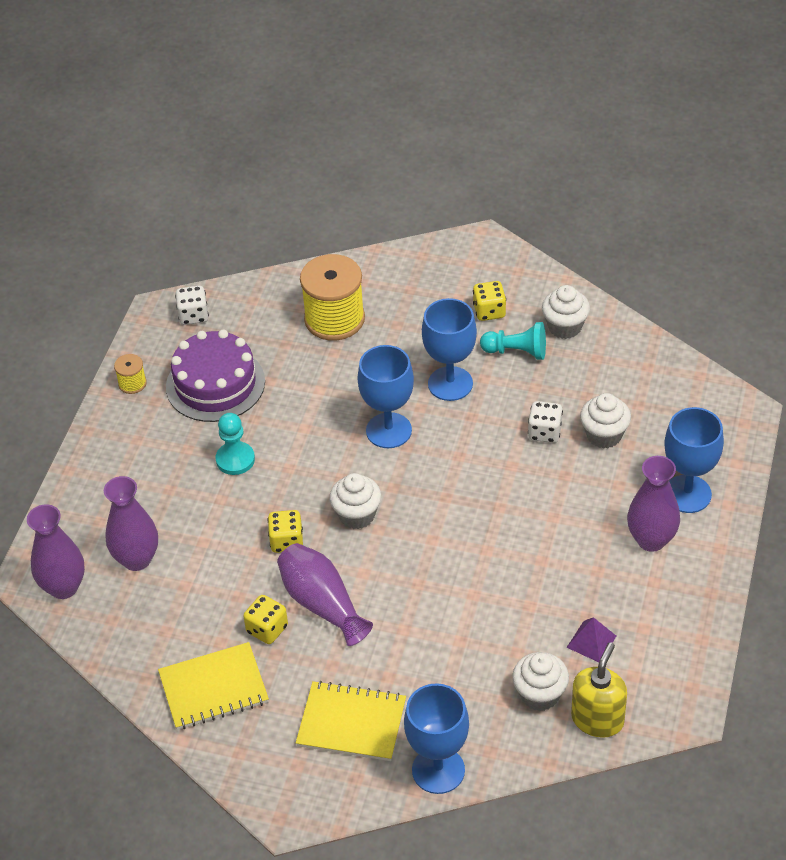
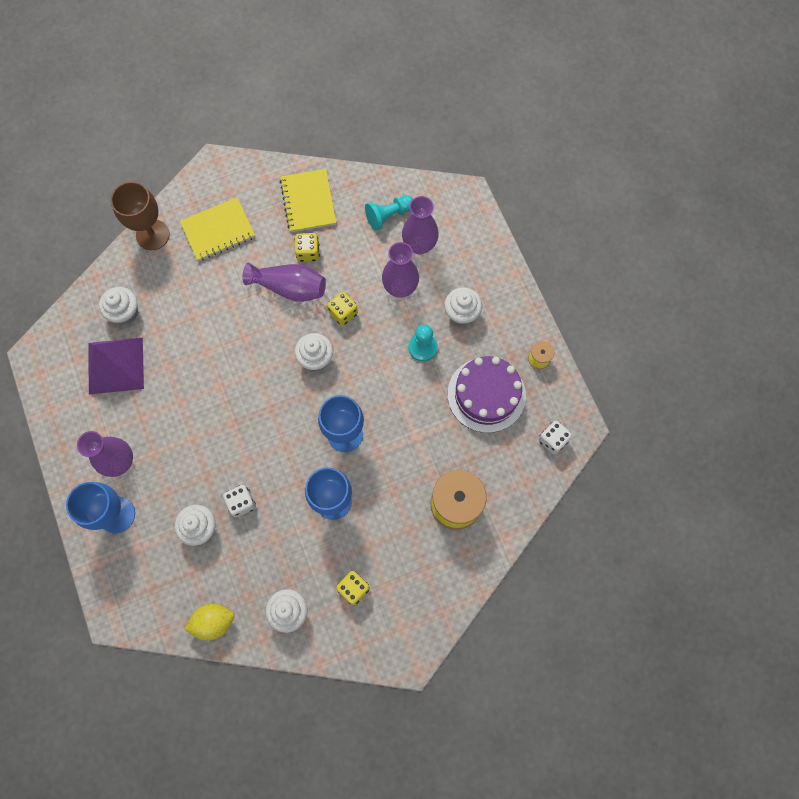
camera: 140 degrees right, 25 degrees up
(63, 587) = (443, 203): purple vase -> purple vase (400, 288)
(163, 467) = (461, 313): none -> white cupcake
(213, 688) = (308, 202): yellow notebook -> yellow notebook turned 45 degrees counterclockwise
(438, 770) = (152, 235): blue goblet -> brown goblet
(517, 351) = (308, 562): turquoise pawn -> turquoise pawn (388, 216)
(591, 641) = (116, 365): purple pyramid -> purple pyramid, size x2.13
(597, 719) = (83, 319): yellow soap dispenser -> none
(645, 357) = (213, 622): none -> yellow lemon

